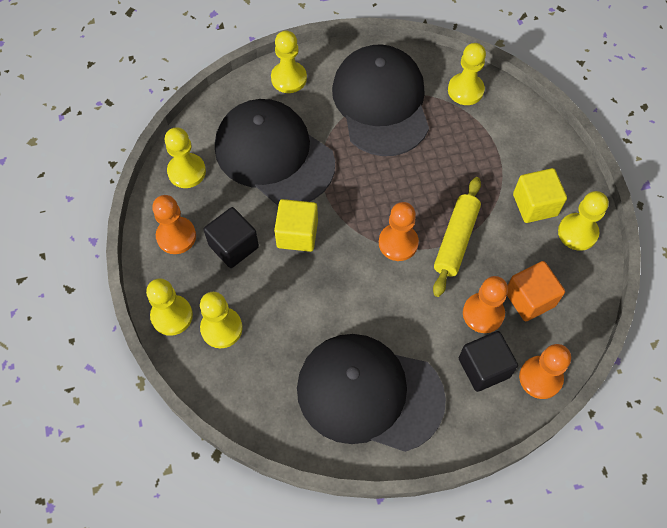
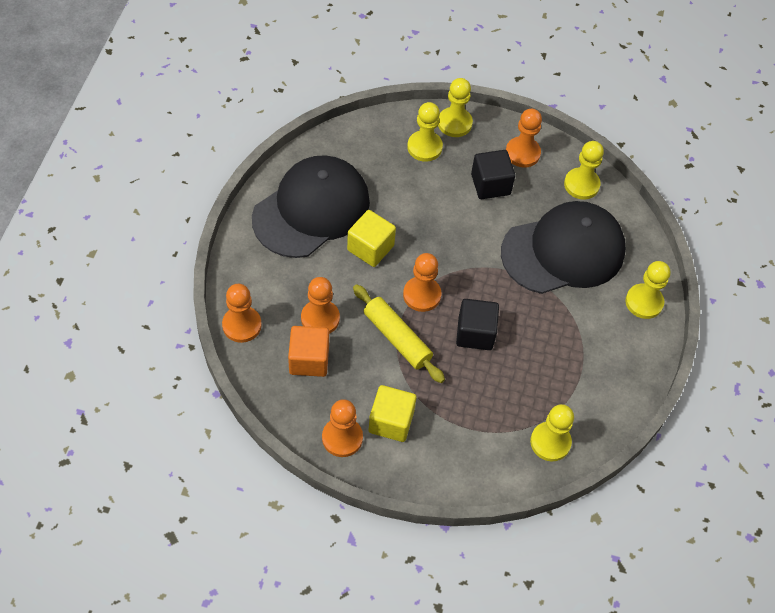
camera: 115 degrees right, 5 degrees down
(297, 234) = (475, 230): yellow cube -> yellow cube (370, 248)
(381, 103) = (575, 361): black cap -> none
(484, 367) = (277, 292): black cube -> black cube (475, 333)
(577, 232) = (342, 438): yellow pawn -> orange pawn

